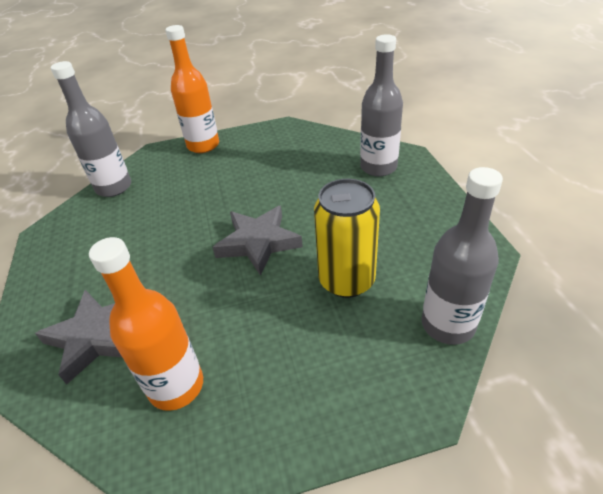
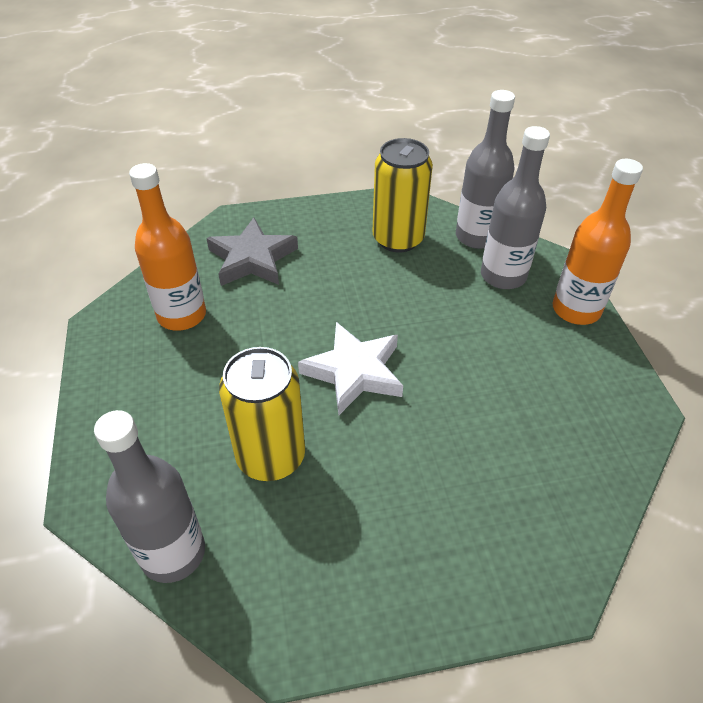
camera: 90 degrees right, 5 degrees up
(101, 230) = (398, 239): none -> yellow can
(258, 242) = (354, 372): grey star -> white star
(378, 167) = (516, 535): grey bottle -> grey bottle (503, 276)

